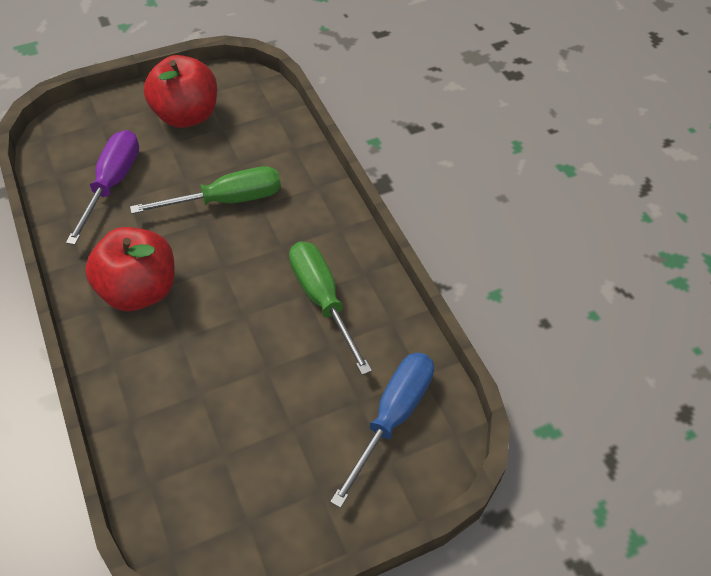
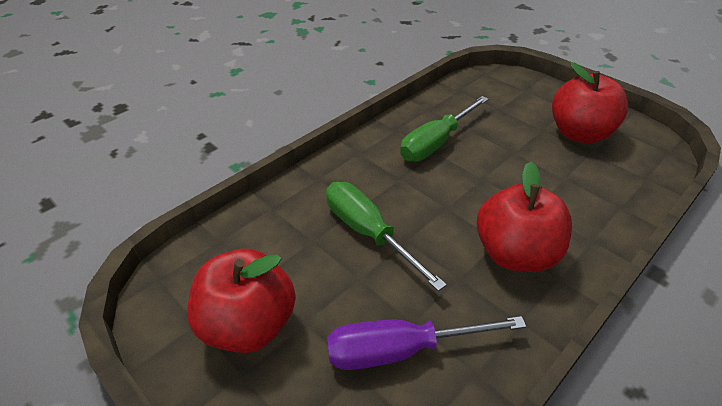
camera: 110 degrees left, 10 degrees down
(262, 465) = (579, 133): none -> red apple
(392, 417) = (496, 94): blue screwdriver -> none

